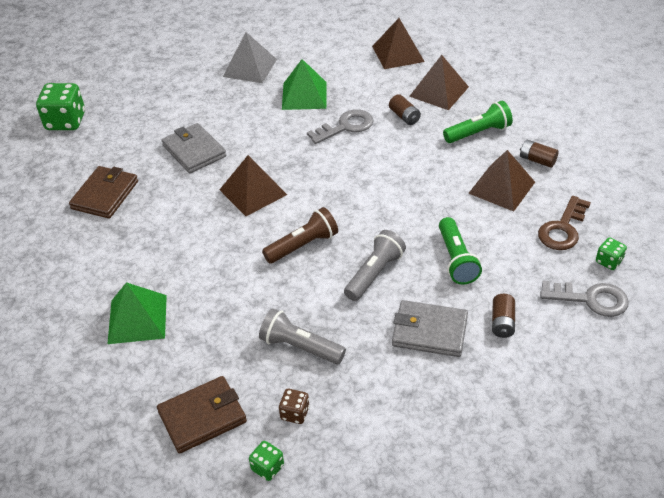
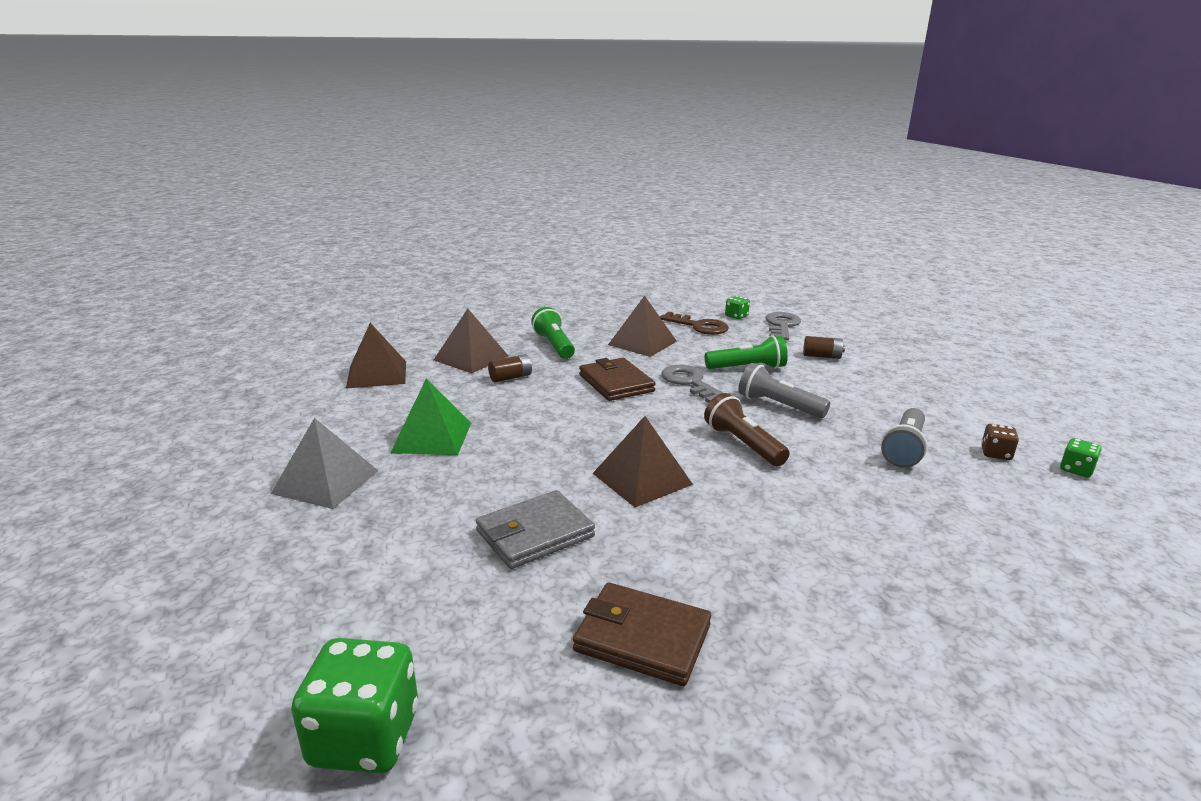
camera: 90 degrees left, 20 degrees down
(137, 319) = (925, 575): green pyramid -> none
(202, 417) = (1048, 512): brown wallet -> brown wallet (616, 383)
(345, 126) = (517, 411): grey key -> grey key (690, 383)
(429, 331) = (847, 385): grey wallet -> none
(537, 160) = (604, 327): brown battery -> none

